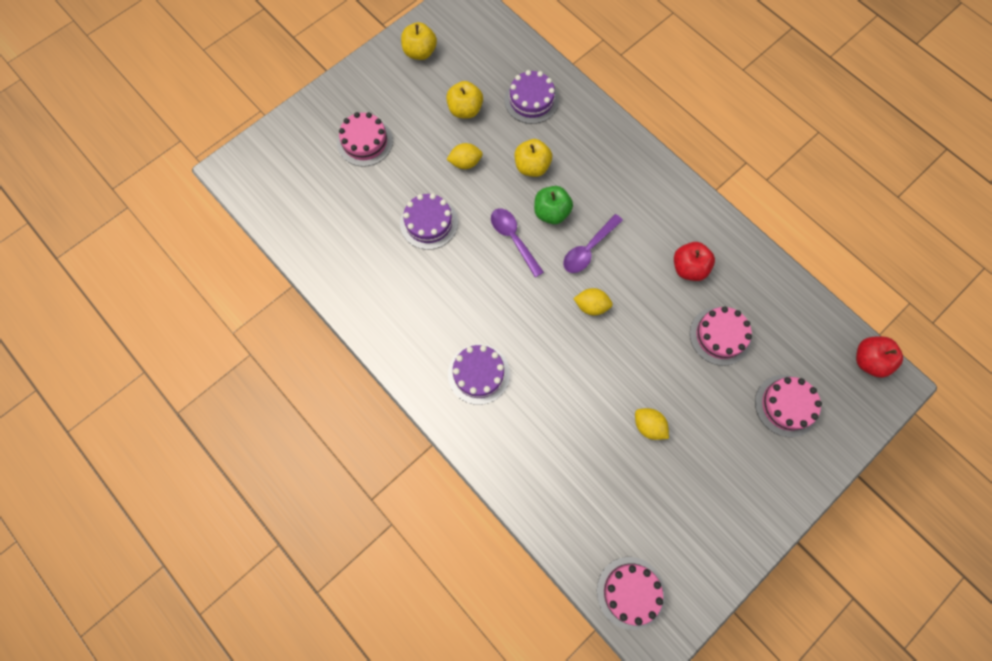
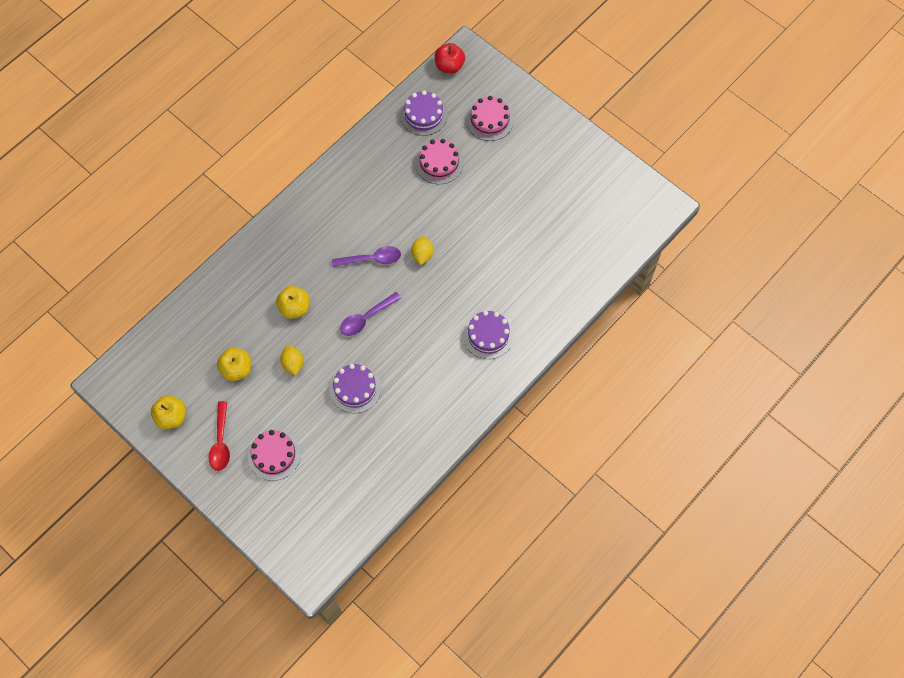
camera: 95 degrees left, 5 degrees down
(386, 94) = (221, 442): none -> red spoon
(531, 100) = (225, 313): purple cake -> purple cake (423, 115)
(551, 212) = (339, 289): green apple -> none
(588, 249) = (372, 259): purple spoon -> purple spoon turned 45 degrees counterclockwise
(630, 592) = (637, 221): pink cake -> none
(648, 426) = (516, 211): yellow lemon -> none
(688, 268) = (383, 185): red apple -> none

